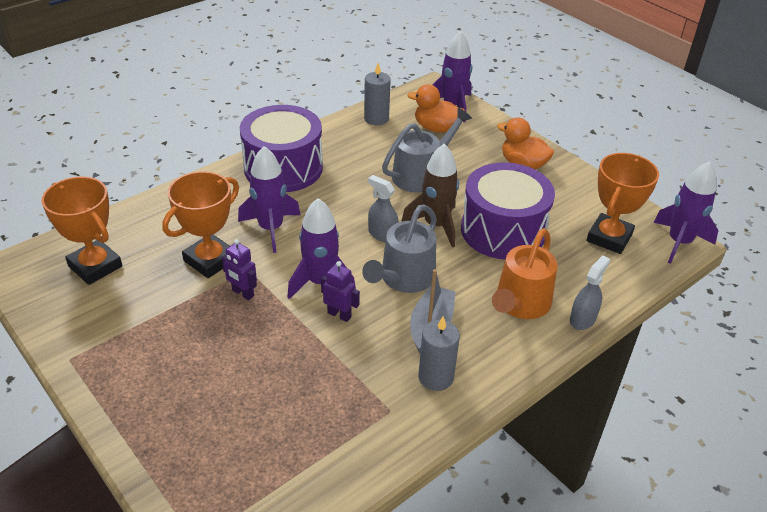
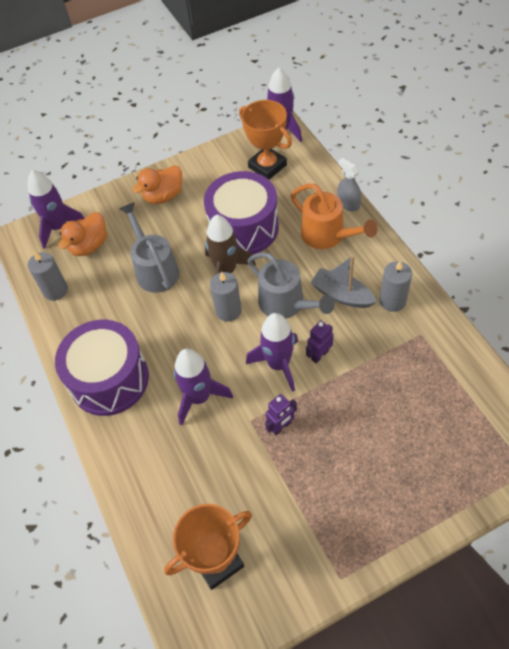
camera: 70 degrees left, 15 degrees up
(210, 260) = (231, 452): orange trophy -> none
(382, 234) = (228, 311): grey spray bottle -> grey candle

